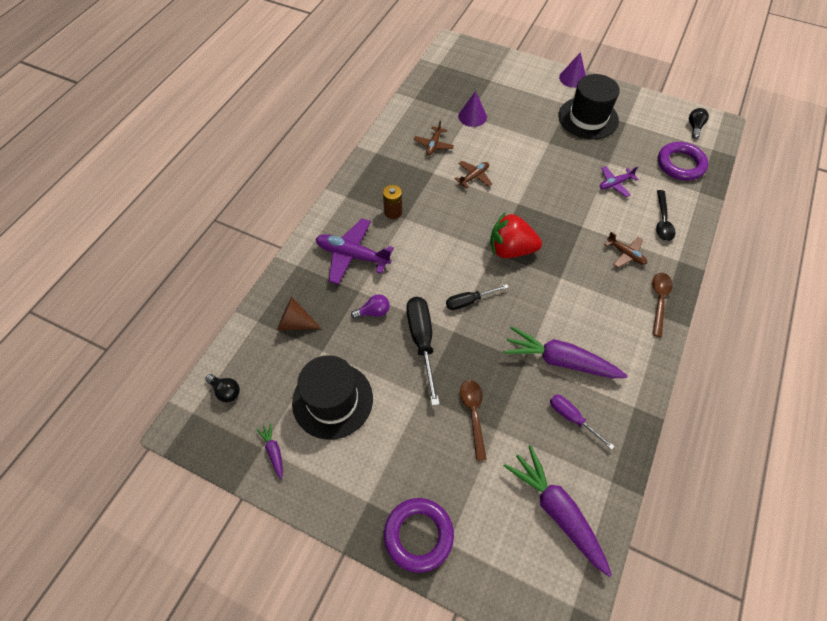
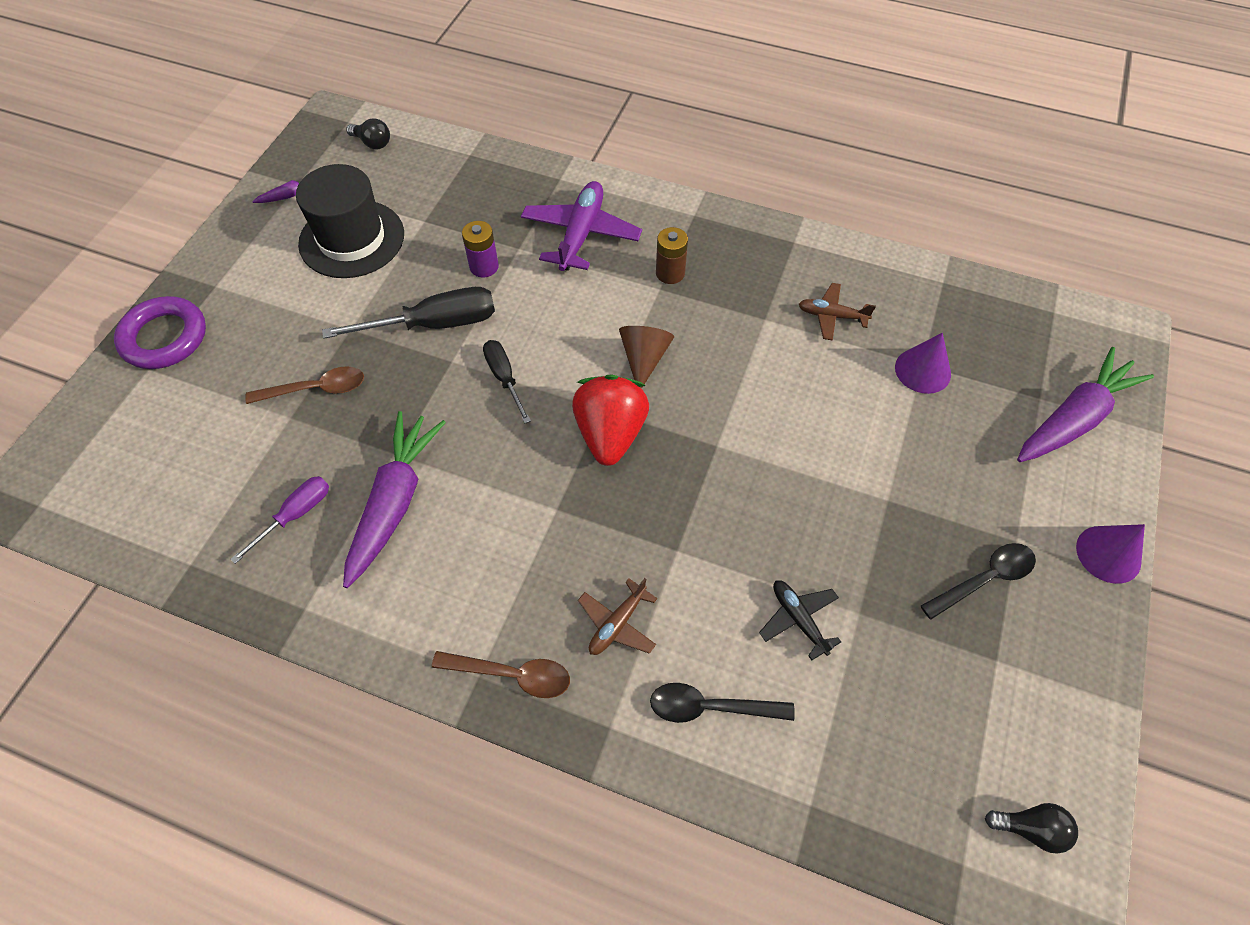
camera: 85 degrees right, 0 degrees up
(226, 391) = (373, 143): black light bulb -> black light bulb turned 90 degrees counterclockwise
(295, 323) = (466, 189): brown cone -> brown cone (644, 359)
(373, 312) = (484, 266): purple light bulb -> purple battery
(474, 177) = (767, 377): brown plane -> none
(557, 510) = (162, 490): purple carrot -> purple carrot (1074, 418)
(588, 118) = (984, 579): black hat -> black spoon
(615, 184) = (798, 619): purple plane -> black plane
(680, 164) = (889, 772): purple ring -> none

